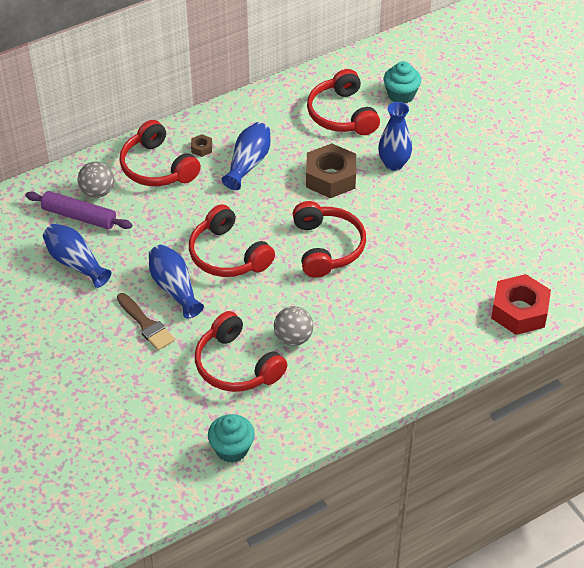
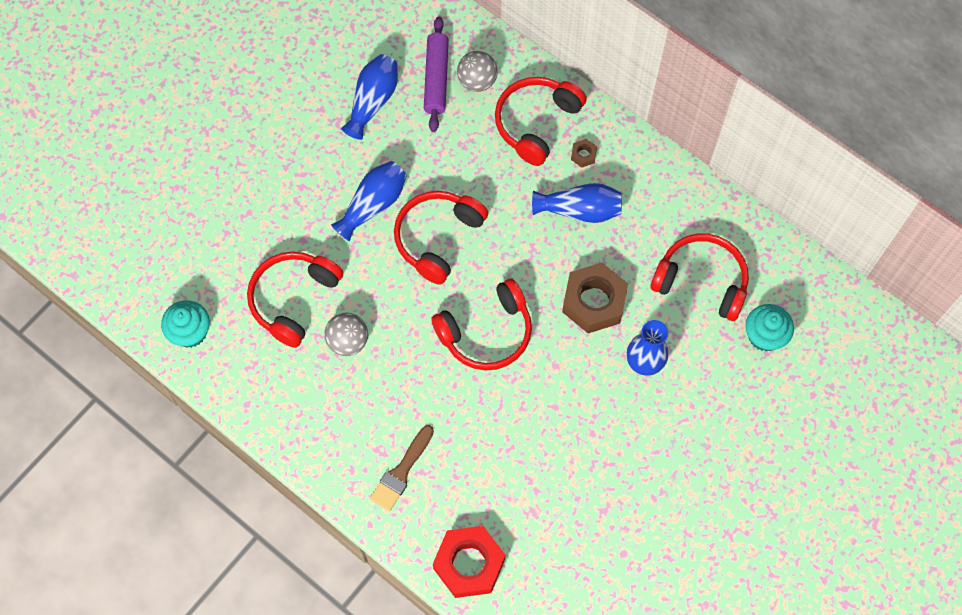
camera: 70 degrees right, 20 degrees up
(146, 324) = (317, 197): brown brush -> brown brush (401, 472)
(342, 114) = (701, 281): red headphones -> red headphones turned 60 degrees clockwise

